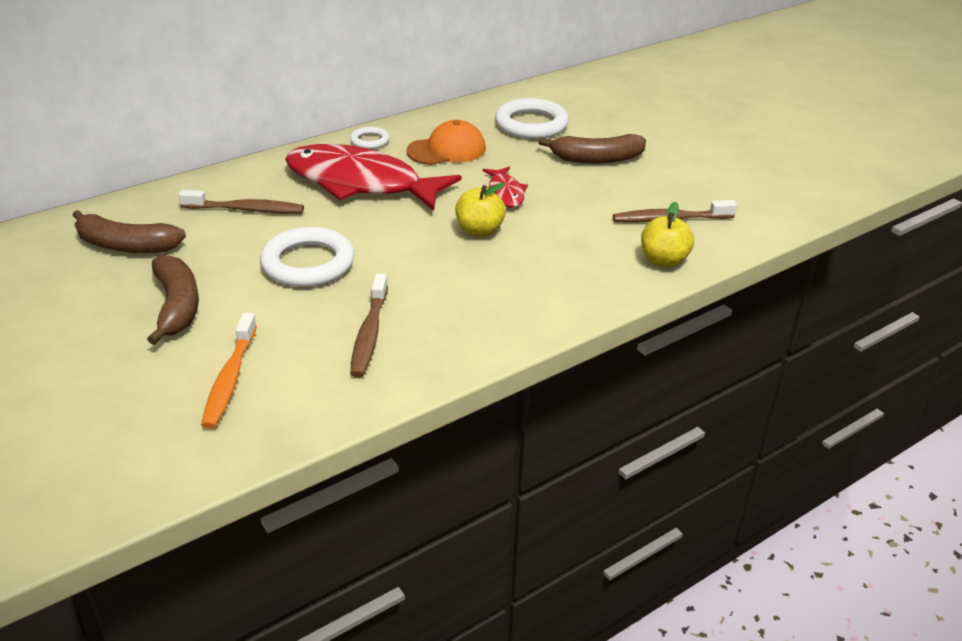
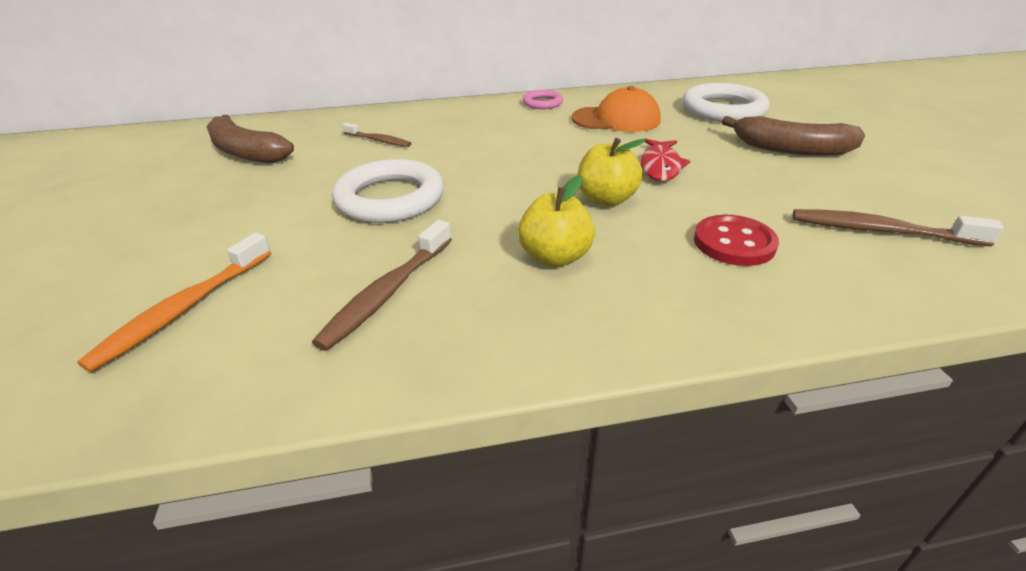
camera: 25 degrees right, 0 degrees up
(177, 306) = (225, 214): brown banana -> none
(246, 209) = (379, 140): brown toothbrush -> brown toothbrush, size x0.63
(361, 183) = (506, 135): red fish -> none
(369, 141) = (542, 103): white ring -> pink ring
(582, 247) = (734, 243): none -> red button
(663, 260) = (859, 285): yellow apple -> yellow apple (555, 257)

